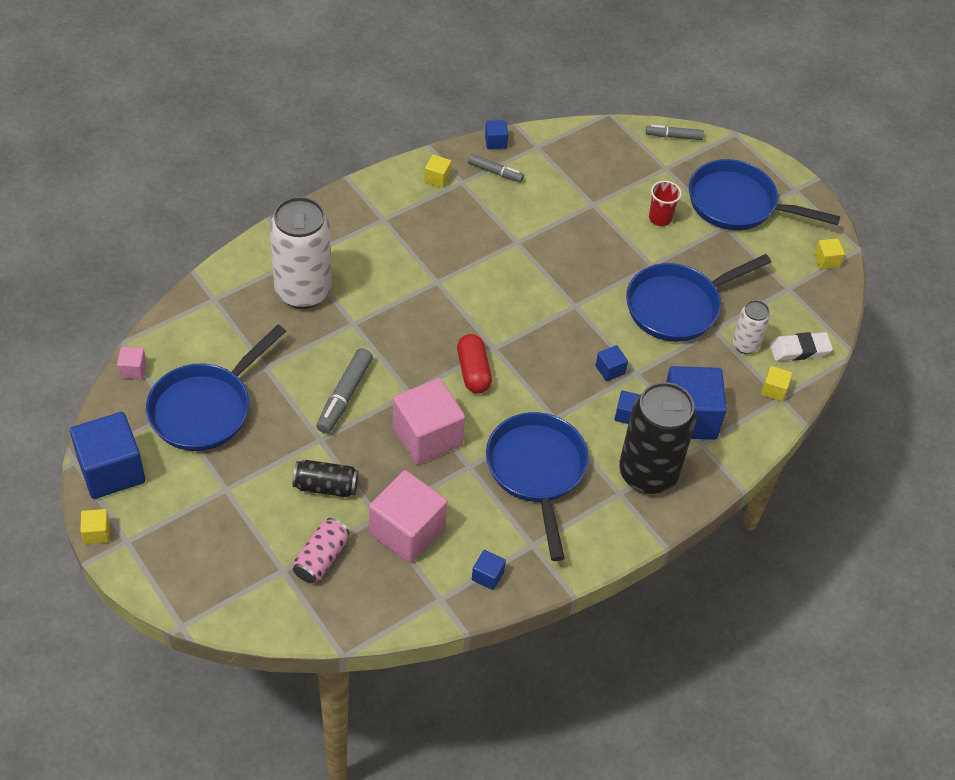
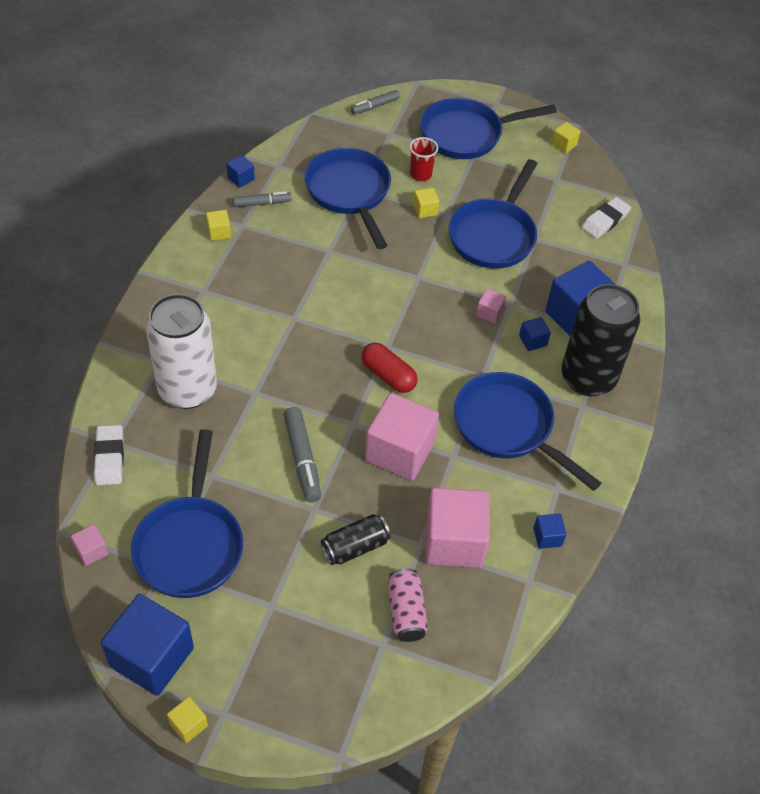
camera: 35 degrees left, 0 degrees up
(202, 309) = (110, 458): none -> white eraser
(579, 202) = (349, 193): none -> blue pan
(610, 370) = (489, 313): blue cube -> pink cube
(745, 345) = (566, 238): white can -> none
(774, 390) = (615, 261): yellow cube -> yellow cube (425, 210)

